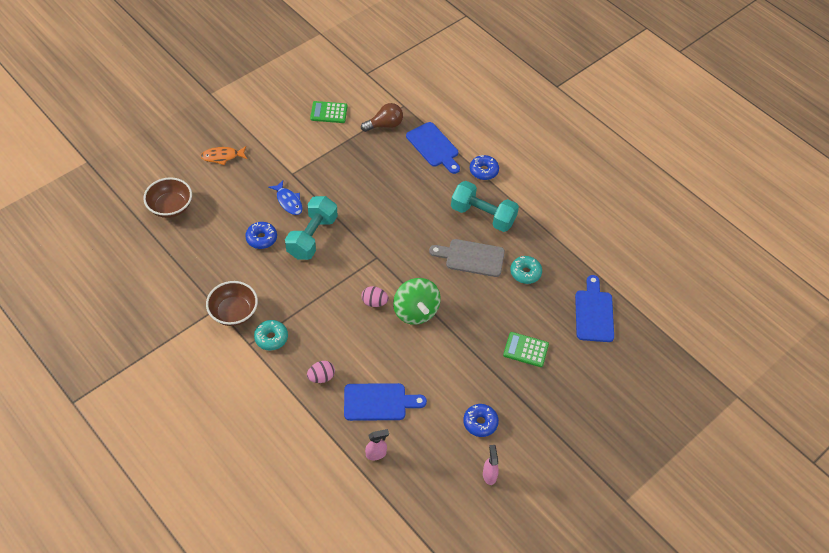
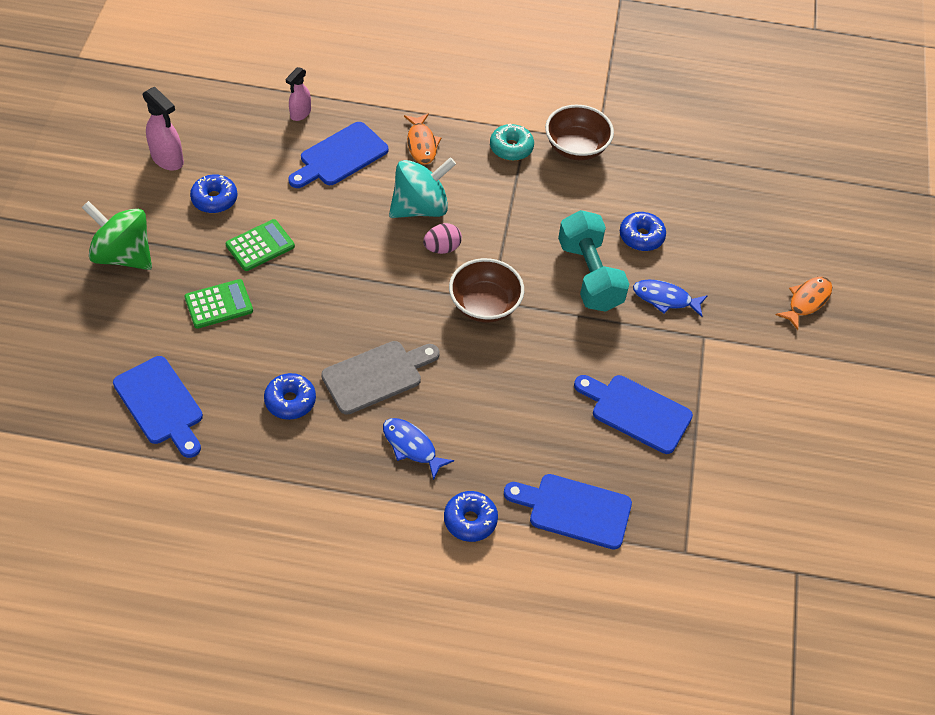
camera: 140 degrees right, 0 degrees up
(170, 207) = (777, 206): brown bowl -> brown bowl (484, 305)
(321, 377) = (421, 144): pink egg -> orange fish
(329, 112) = (766, 460): green calculator -> green calculator (260, 246)
(363, 164) = (636, 412): none -> blue cutting board
(363, 335) = (420, 207): none -> turquoise spinning top
(385, 125) = (674, 497): brown light bulb -> none
(415, 311) = (386, 267): green spinning top -> green spinning top (123, 255)
(483, 215) = (412, 446): turquoise dumbbell -> blue fish
(489, 475) = (168, 159): pink spray bottle -> pink spray bottle, size x1.52
(525, 273) = (290, 401): turquoise donut -> blue donut

